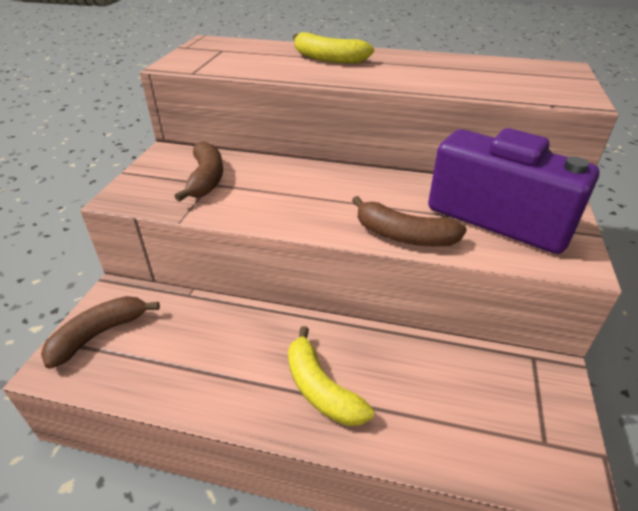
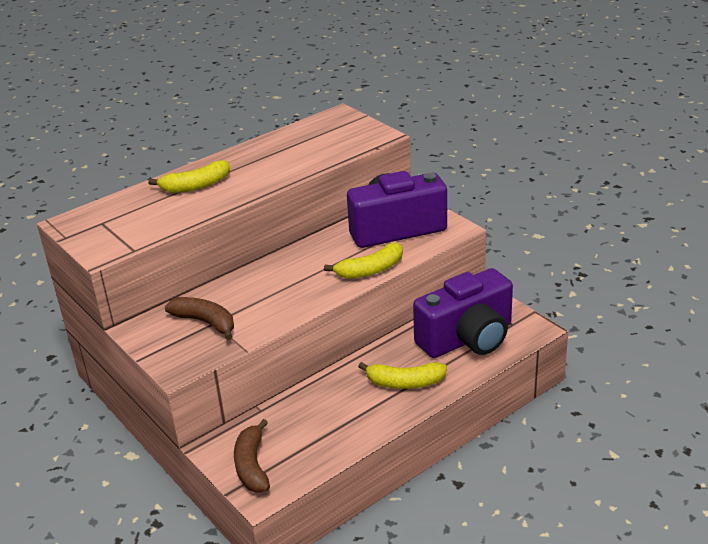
camera: 50 degrees left, 5 degrees down
(403, 236) = (370, 270): brown banana -> yellow banana
(461, 406) = (467, 338): none -> purple camera

